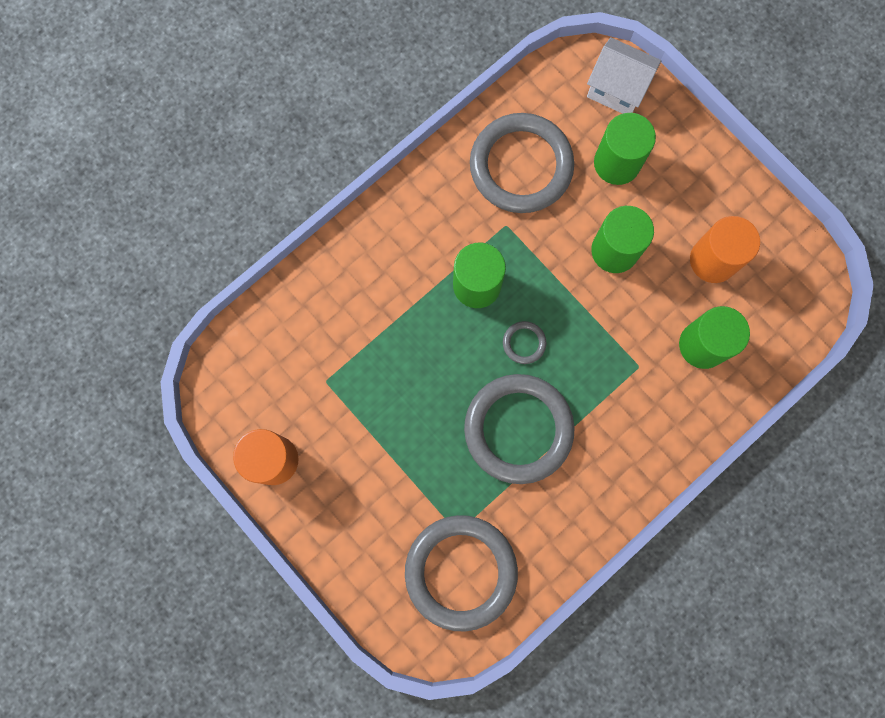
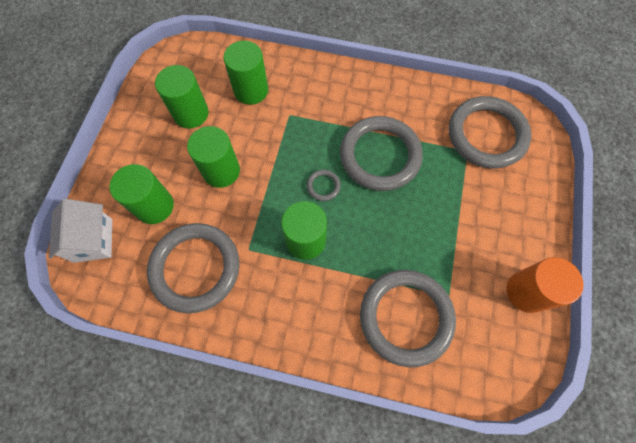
camera: 125 degrees left, 10 degrees down
(336, 325) = (406, 317): none -> grey ring
(713, 260) = (191, 113): orange cylinder -> green cylinder

